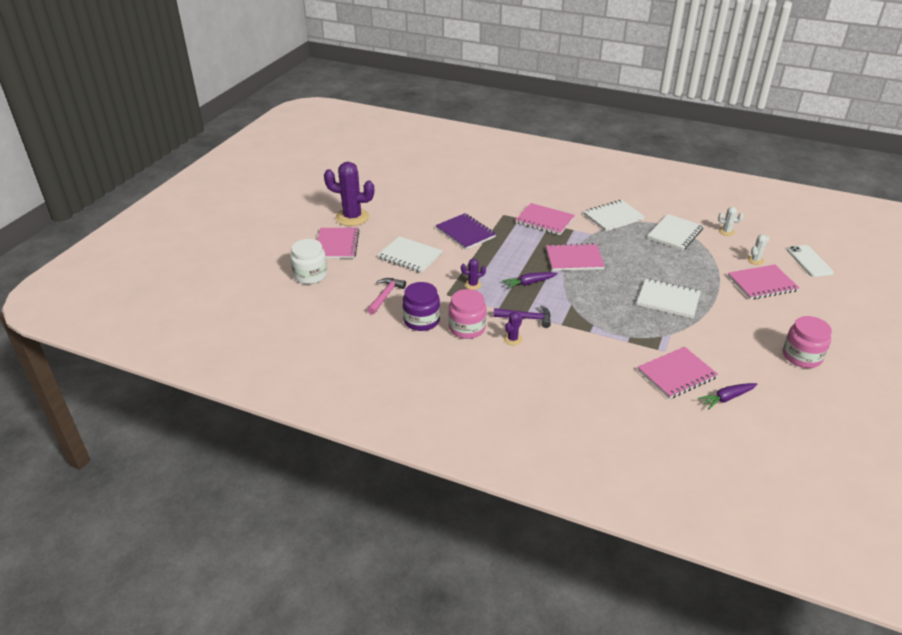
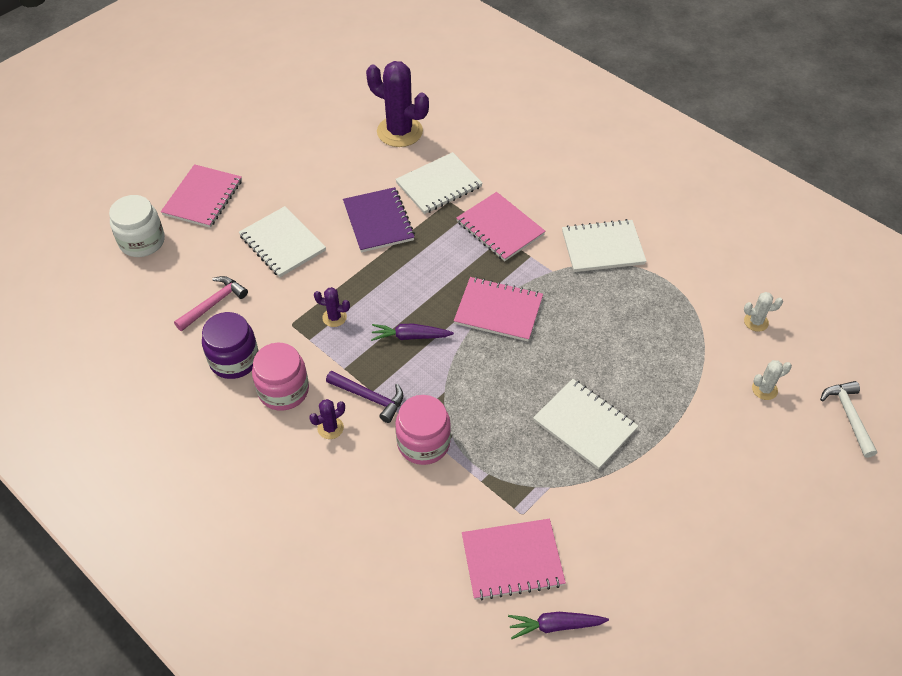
camera: 20 degrees right, 15 degrees up
(352, 217) = (248, 154): purple cactus -> purple cactus (399, 132)
(674, 234) = (674, 304): white notebook -> white notebook (439, 185)
(726, 232) = (756, 322): white cactus -> white cactus turned 45 degrees counterclockwise
(762, 283) = (745, 437): pink notebook -> none
(801, 356) = (714, 589): pink jar -> pink jar (423, 443)
(809, 261) = (848, 416): white phone -> white hammer

